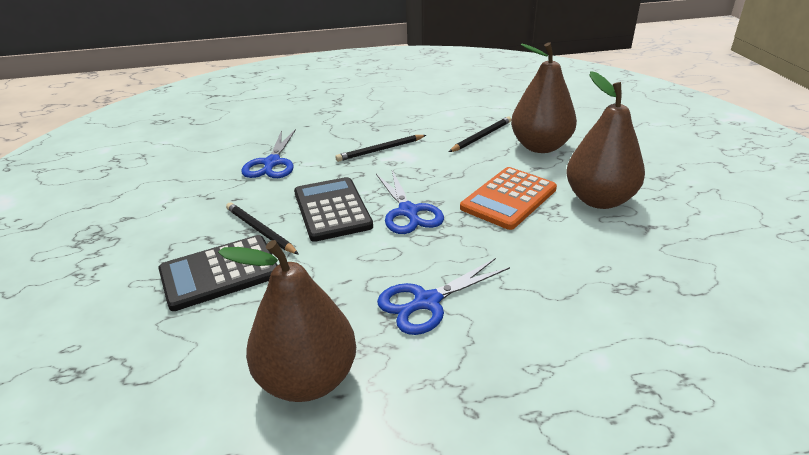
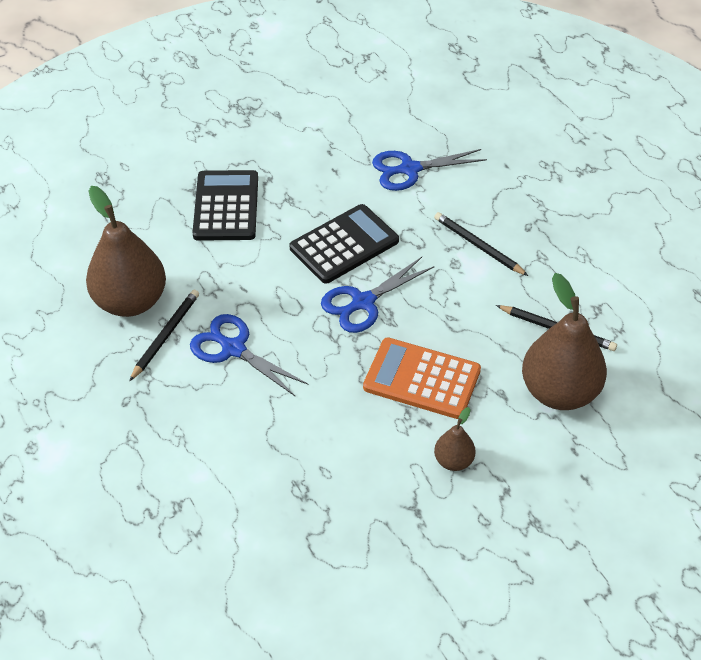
camera: 70 degrees right, 15 degrees up
(220, 273) = (226, 206): black calculator -> black calculator turned 45 degrees clockwise
(260, 231) = (291, 207): black pencil -> black pencil (165, 335)
(599, 200) = (453, 461): brown pear -> brown pear, size x0.48

